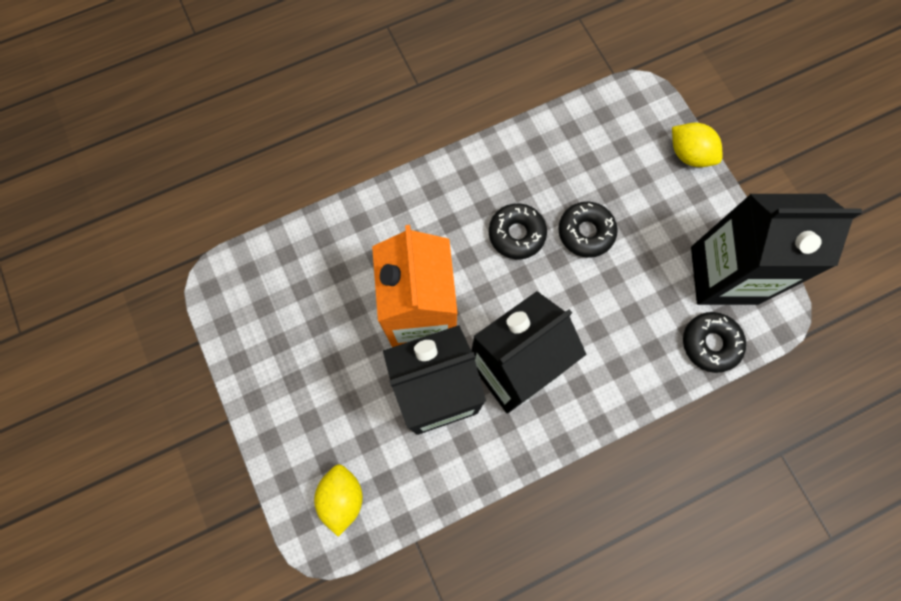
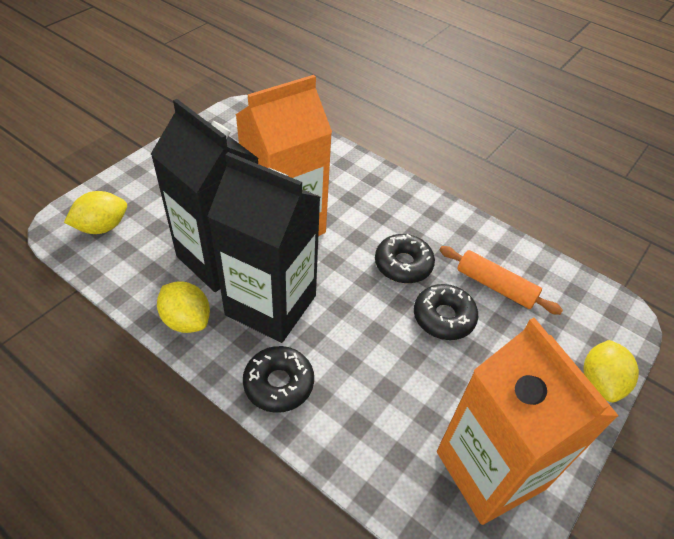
camera: 60 degrees right, 25 degrees down
(498, 449) = (186, 320): none -> yellow lemon
(572, 172) = (495, 286): none -> orange rolling pin
(710, 343) = (399, 484): black donut -> black donut (278, 384)
(723, 275) = (490, 470): black carton -> orange carton

